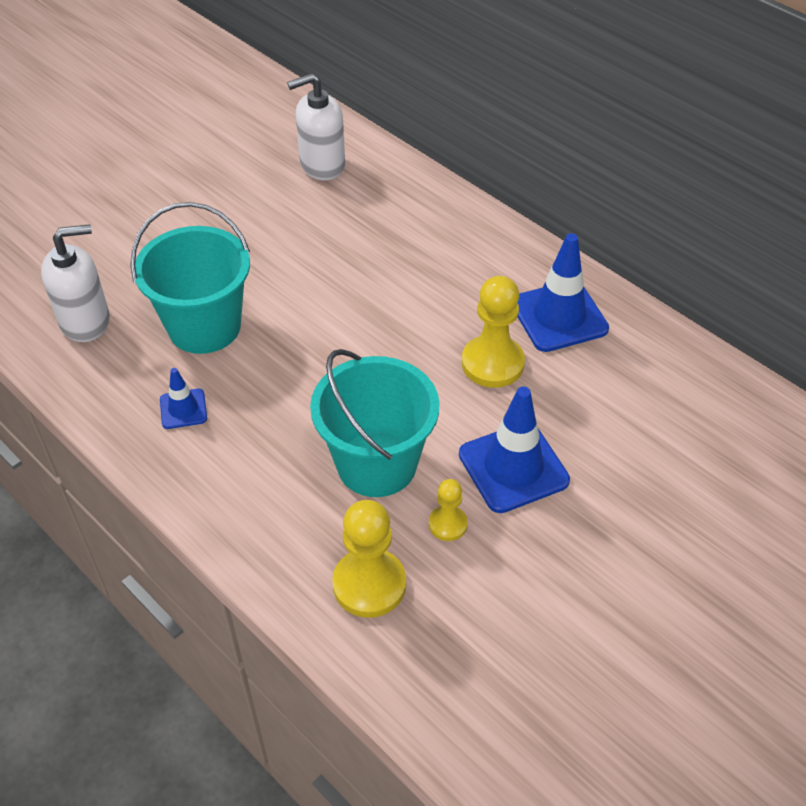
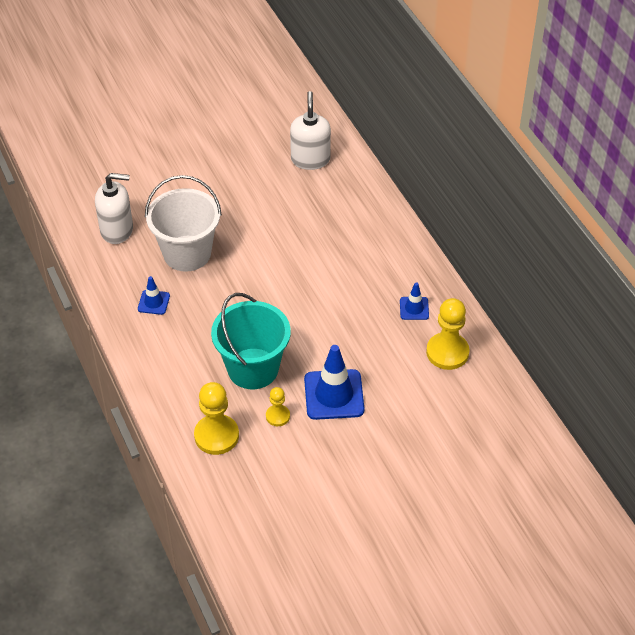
camera: 20 degrees right, 0 degrees up
(204, 326) = (187, 253): turquoise bucket -> white bucket
(322, 165) = (310, 159): white soap dispenser -> white soap dispenser turned 90 degrees clockwise
(492, 363) = (354, 327): yellow pawn -> yellow pawn (447, 352)
(559, 316) = (414, 308): blue traffic cone -> blue traffic cone, size x0.52

